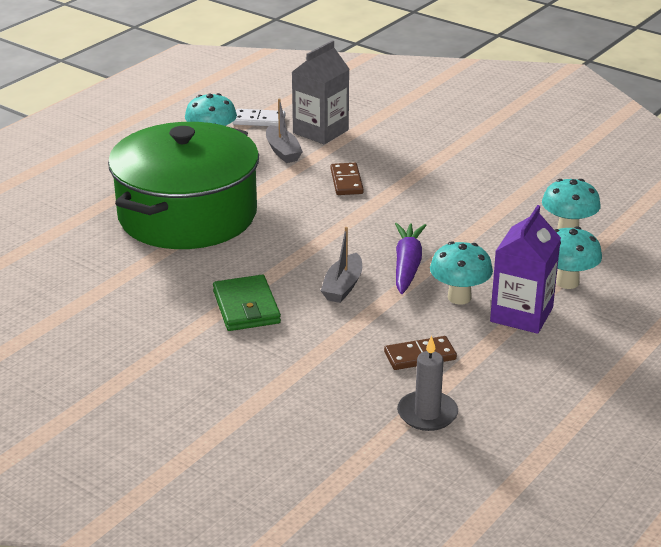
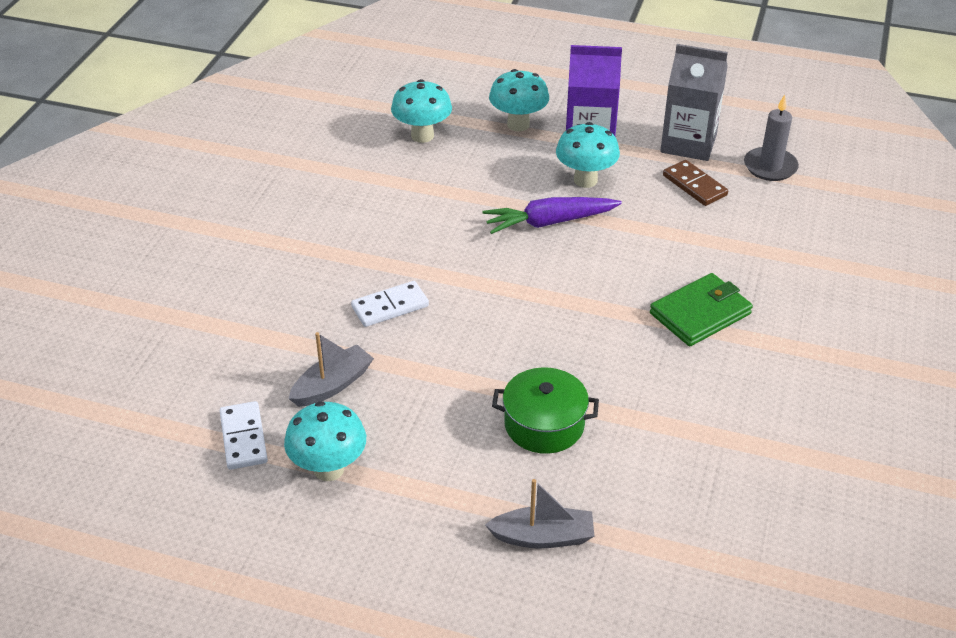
camera: 110 degrees left, 10 degrees up
(187, 215) = (544, 424): green pot -> green pot, size x0.42
(320, 131) = (259, 364): grey carton -> grey carton (688, 143)
(343, 286) = (616, 256): grey boat -> grey boat (543, 537)
(346, 181) = (390, 307): brown domino -> white domino

